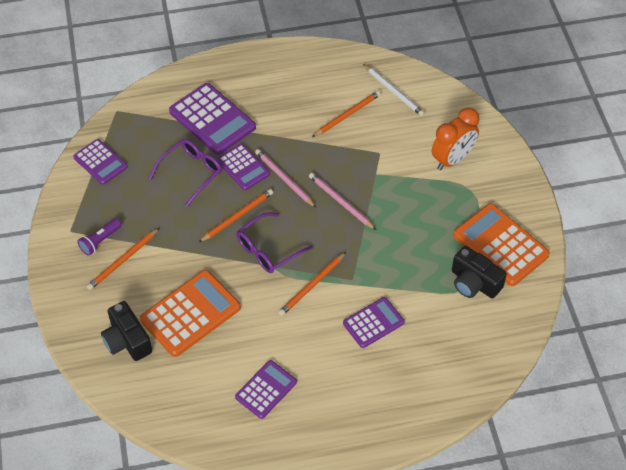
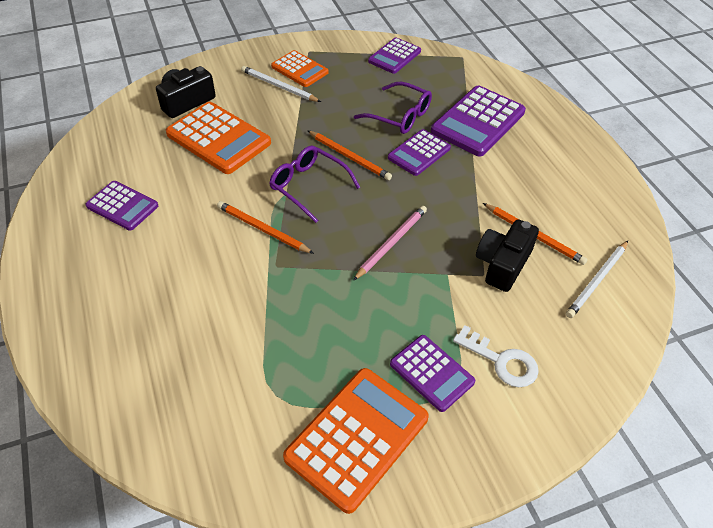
camera: 80 degrees right, 5 degrees down
(100, 241) = (300, 69): purple flashlight -> orange calculator
(123, 260) = (279, 86): orange pencil -> white pencil
(284, 179) = (412, 188): pink pencil -> none
(373, 323) = (212, 293): purple calculator -> purple calculator (432, 373)
(452, 159) = (501, 361): orange clock -> white key
(474, 283) = (284, 405): black camera -> black camera (502, 264)

